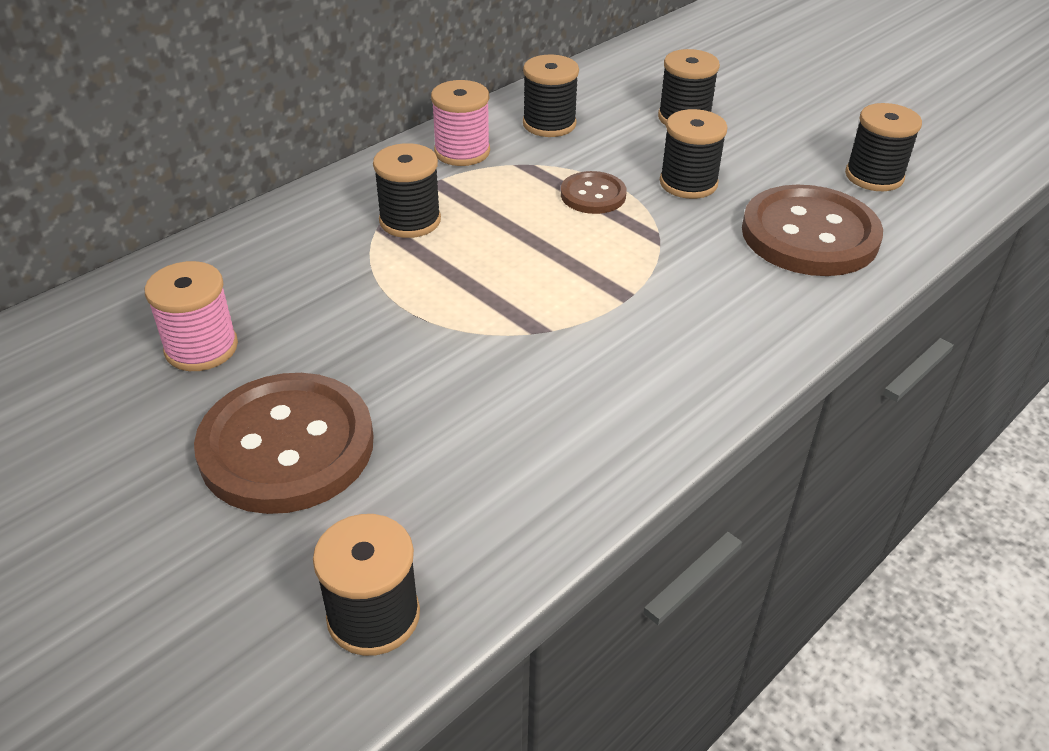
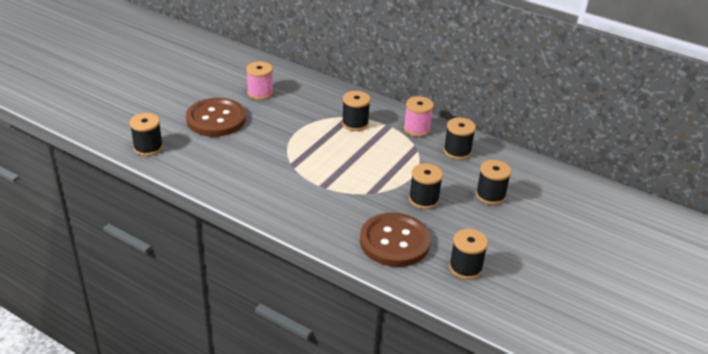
camera: 75 degrees right, 5 degrees down
(593, 195) = (398, 170): brown button -> none

